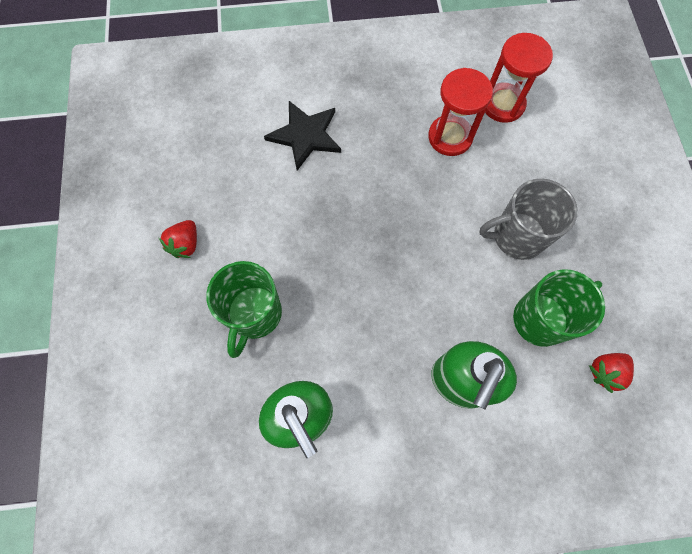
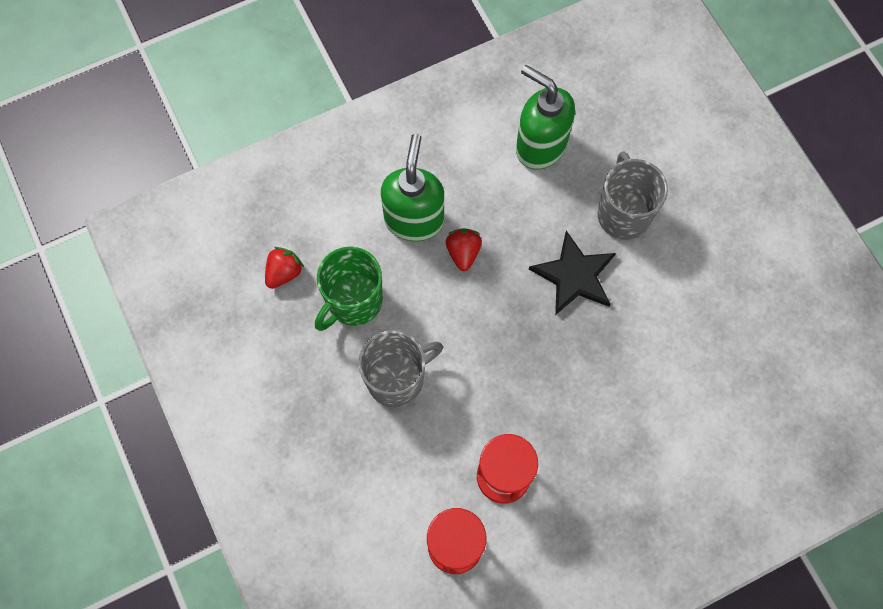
camera: 160 degrees right, 0 degrees up
(185, 244) = (723, 255): red strawberry -> red strawberry (463, 253)
(254, 314) = (623, 214): green mug -> grey mug
(305, 135) = (665, 419): black star -> black star (574, 275)

